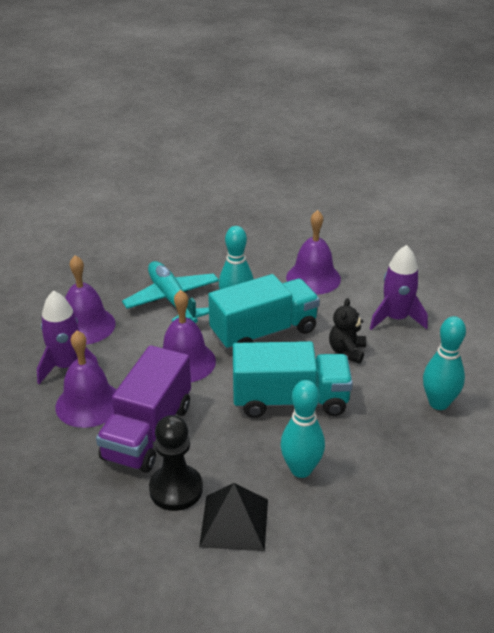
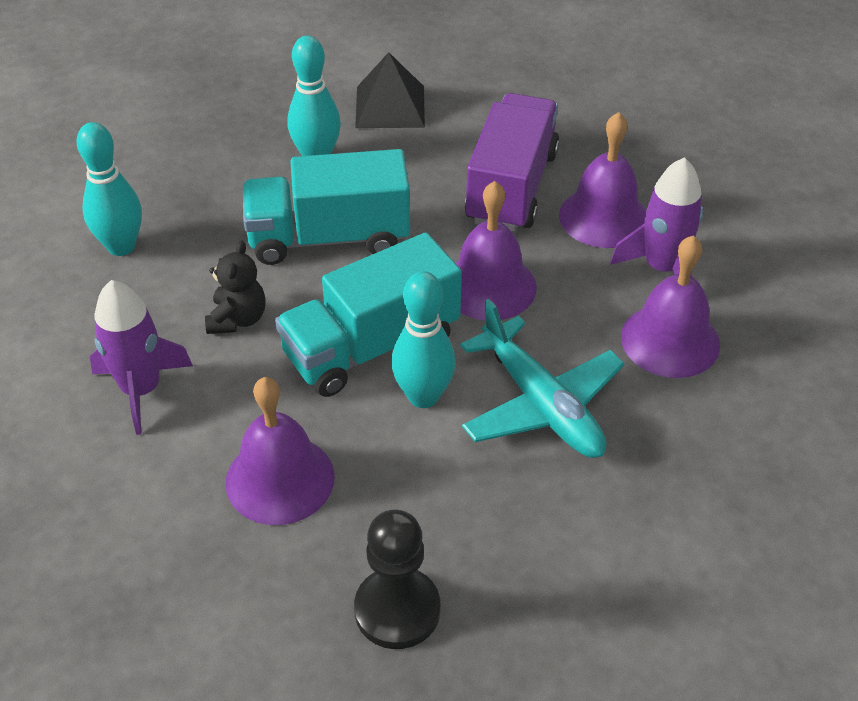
camera: 175 degrees right, 10 degrees up
(176, 489) = (460, 131): black pawn -> black pawn (397, 610)

